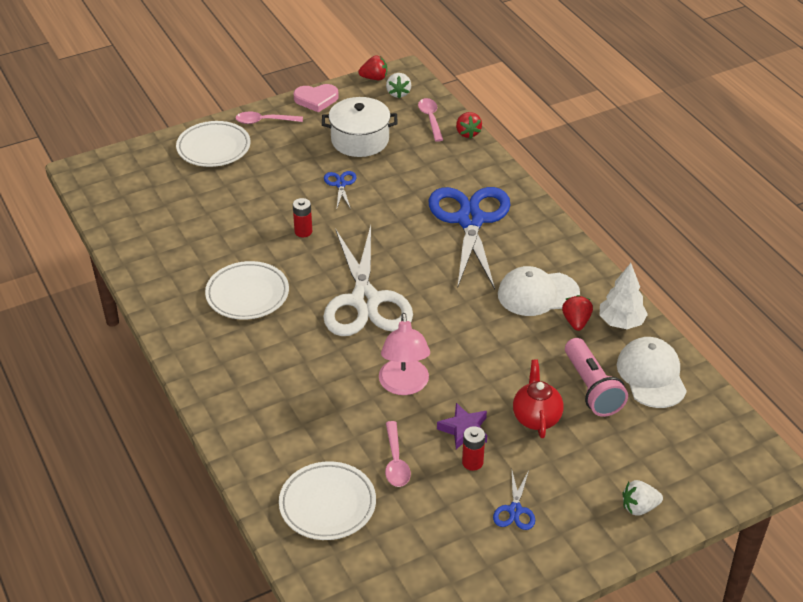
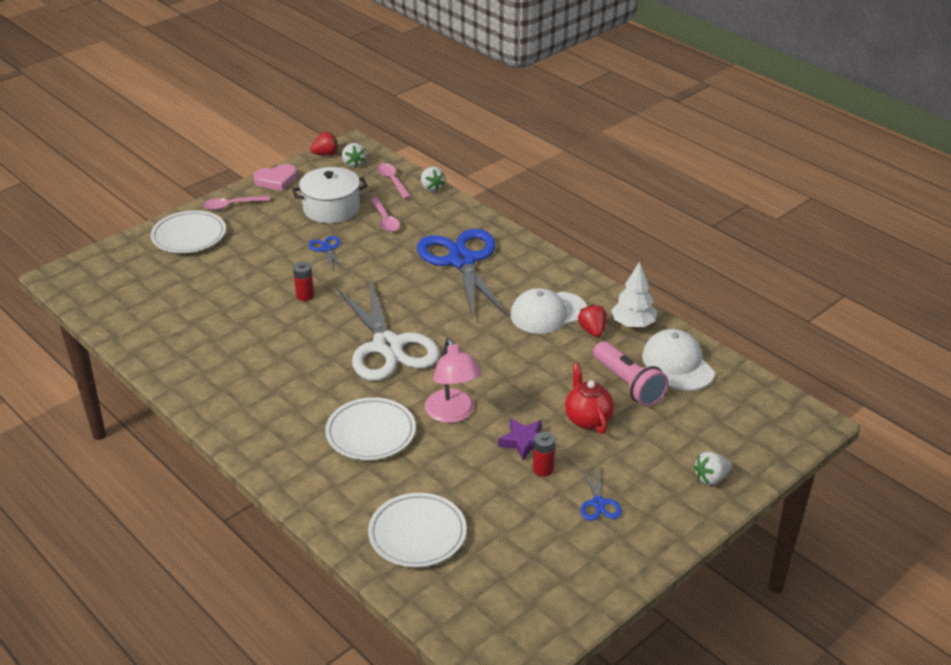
camera: 15 degrees left, 5 degrees down
(247, 294) = (269, 360): white plate -> white plate (370, 433)
(396, 461) = (470, 482): pink spoon -> pink spoon (385, 220)
(467, 133) = (431, 188): red strawberry -> white strawberry

